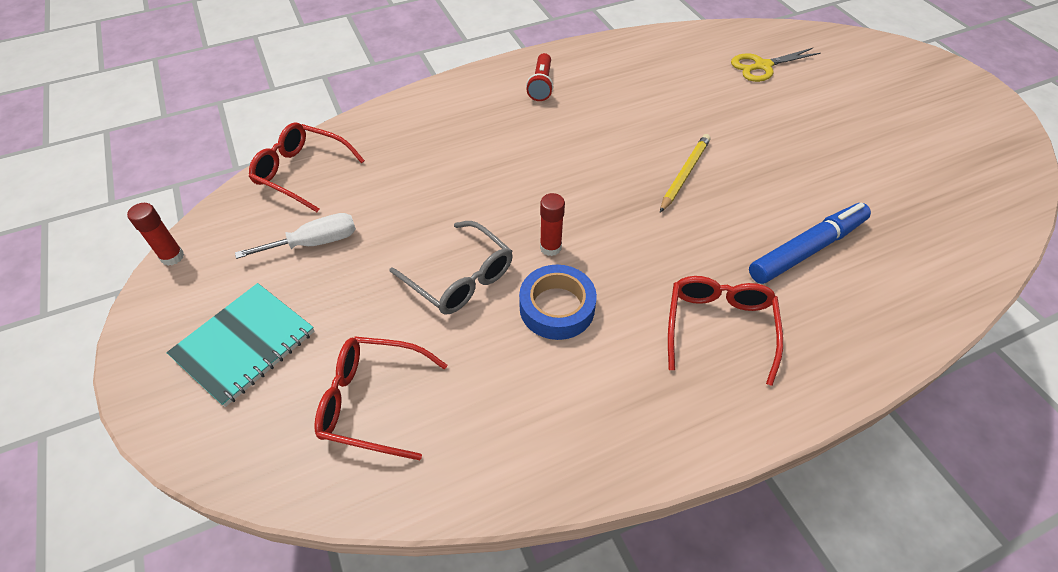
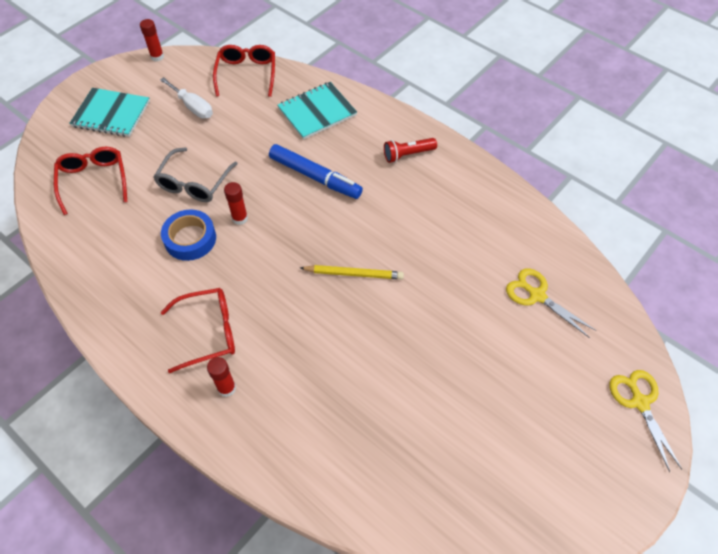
camera: 65 degrees right, 5 degrees up
(423, 131) = (317, 112): none -> turquoise notebook
(807, 249) = (309, 373): blue marker -> blue marker (315, 177)
(808, 331) = (227, 388): none -> red glue stick
(889, 53) = (639, 402): none -> yellow scissors

